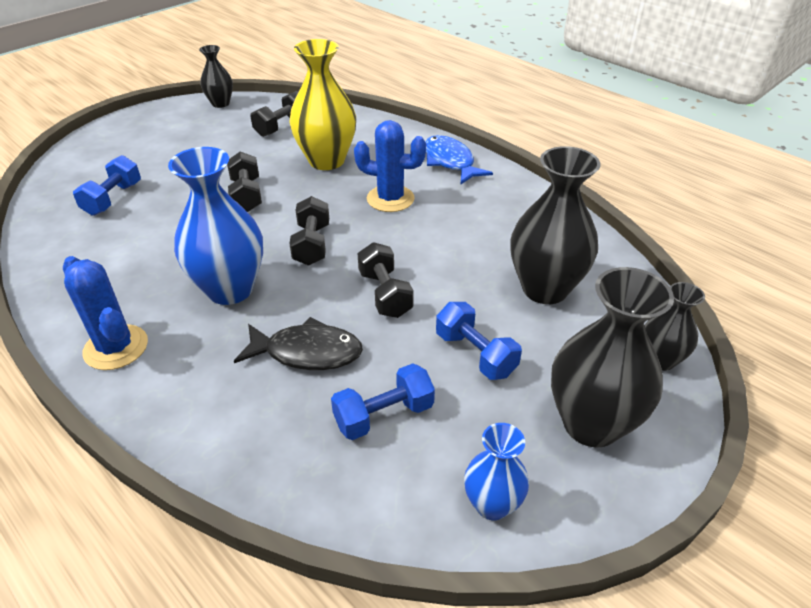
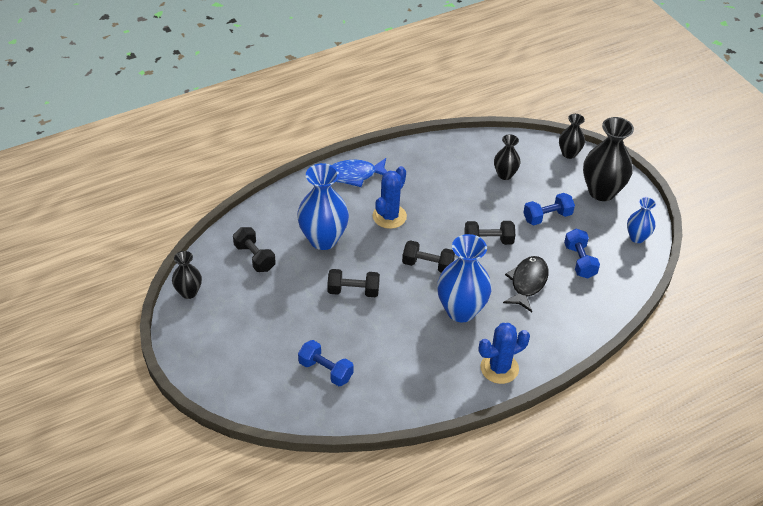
camera: 75 degrees left, 5 degrees up
(326, 161) = (323, 239): yellow vase -> blue vase
(545, 289) = (505, 175): black vase -> black vase, size x0.55

